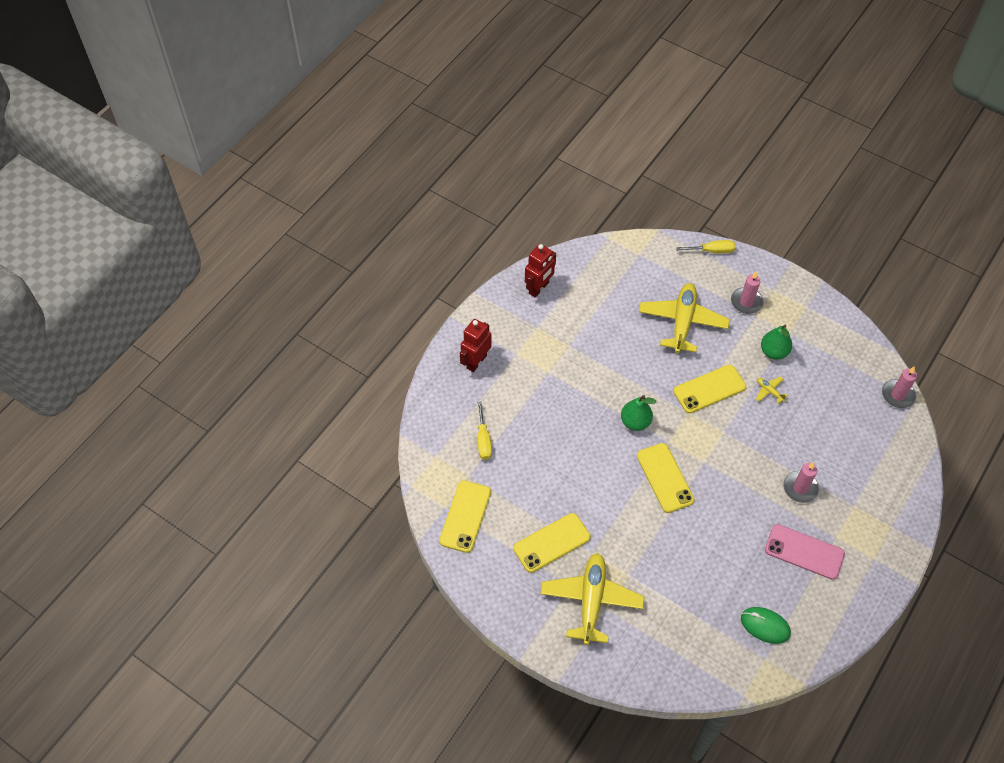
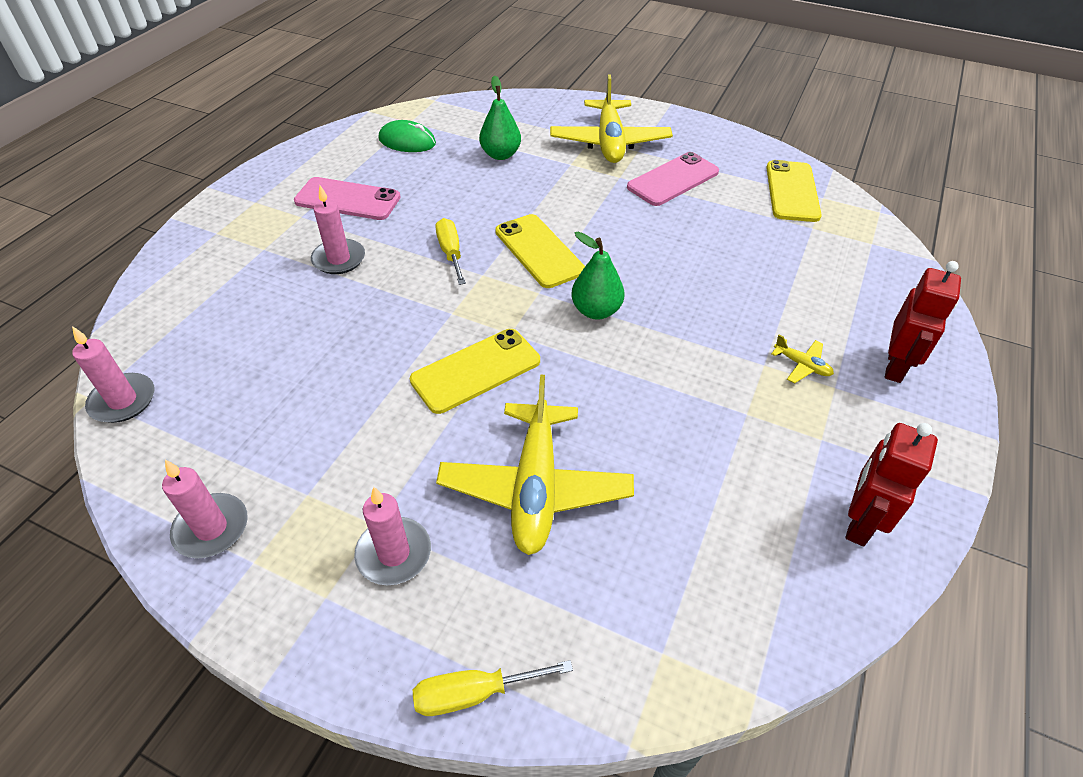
camera: 170 degrees right, 10 degrees down
(483, 440) = (816, 265): yellow screwdriver -> yellow screwdriver (451, 253)
(551, 543) = (673, 180): yellow phone -> pink phone
(769, 391) = (366, 379): yellow plane -> yellow plane (801, 365)
(773, 352) = (347, 450): green pear -> green pear (500, 155)
(829, 323) = (211, 528): none -> pink candle

